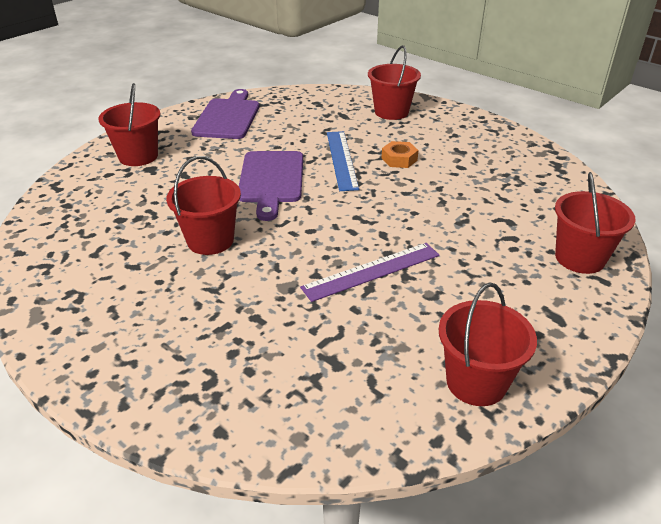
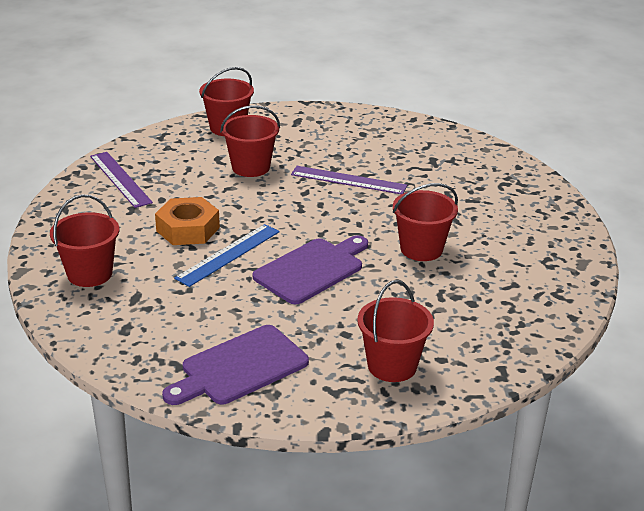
camera: 135 degrees left, 5 degrees down
(399, 159) = (188, 229): orange nut -> orange nut, size x1.62
(476, 382) = (380, 125): red bucket -> red bucket (251, 167)
(519, 163) = (120, 179): none -> purple ruler

